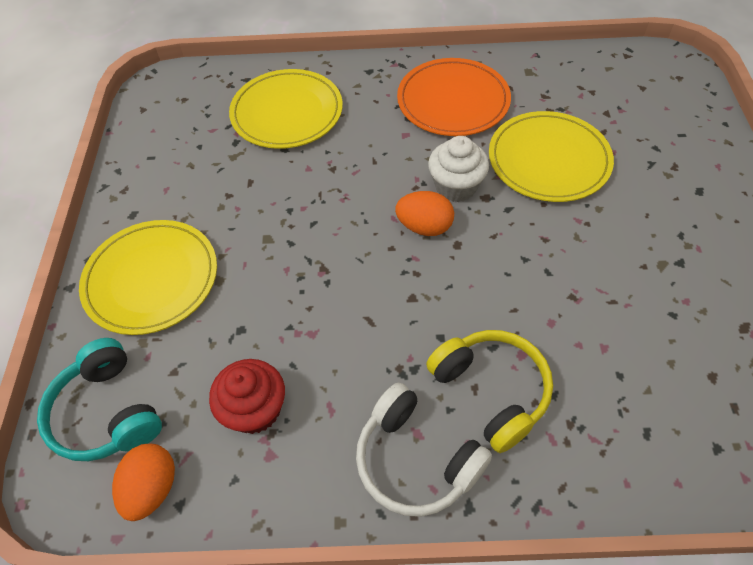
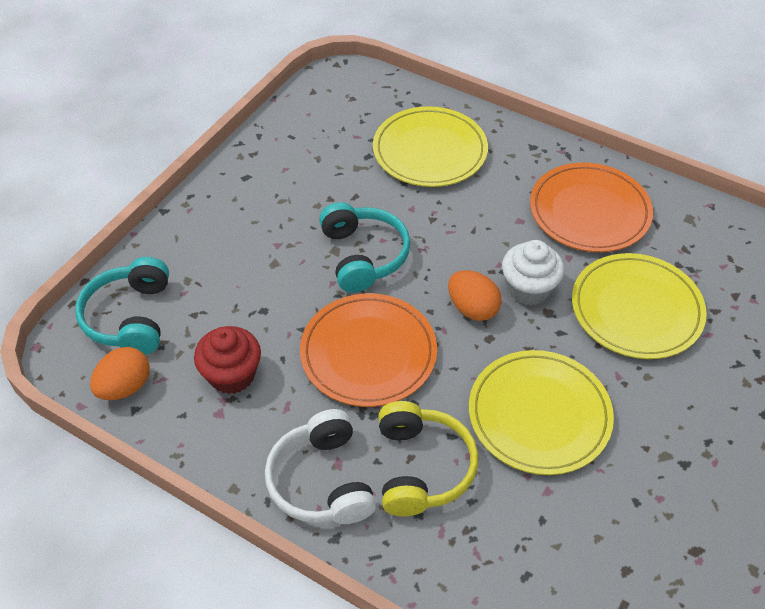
camera: 30 degrees right, 5 degrees down
(151, 279) = (225, 236): yellow plate -> yellow plate (539, 415)
(296, 230) = (363, 256): none -> turquoise headphones
(367, 315) = (368, 353): none -> orange plate

